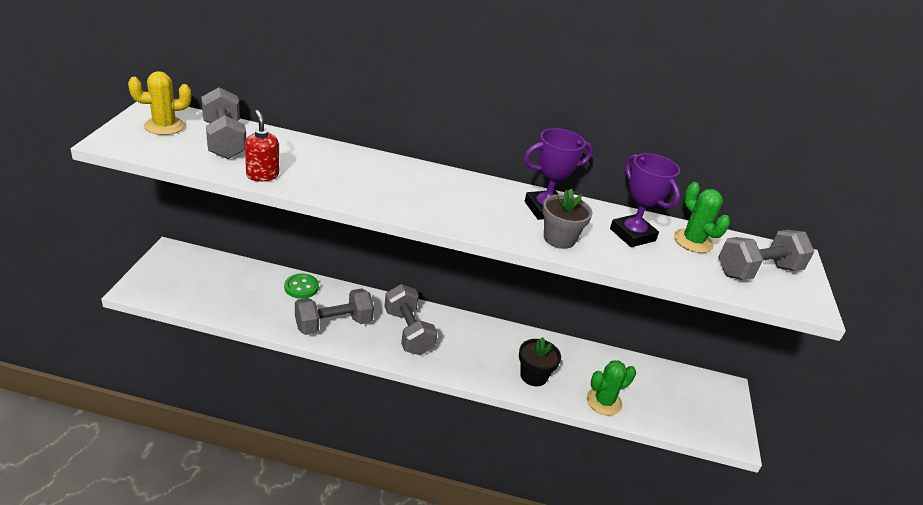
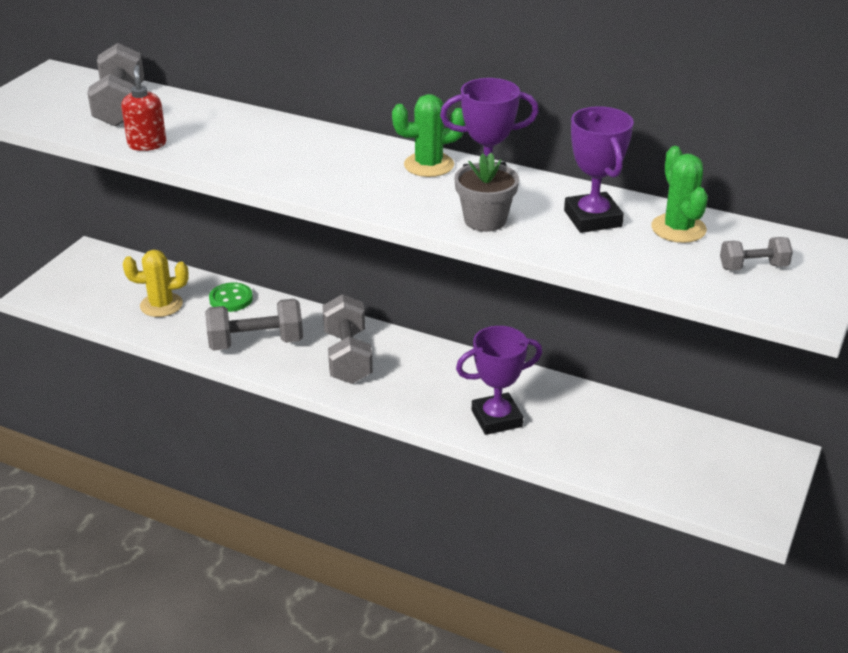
camera: 20 degrees right, 0 degrees up
(164, 126) = (59, 91): yellow cactus -> yellow cactus (161, 305)
(533, 376) = (496, 418): black flower pot -> purple trophy
(604, 402) = (583, 456): green cactus -> green cactus (429, 165)
(757, 271) = (753, 267): grey dumbbell -> grey dumbbell, size x0.54

